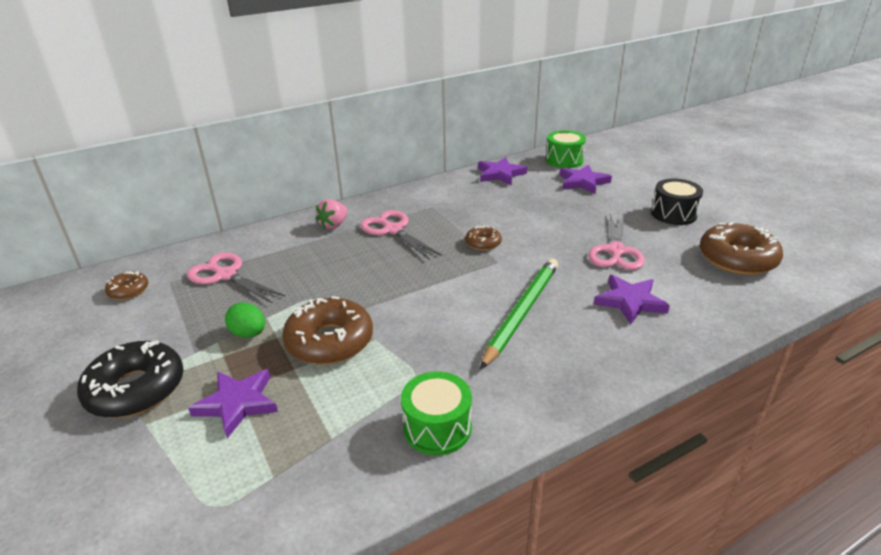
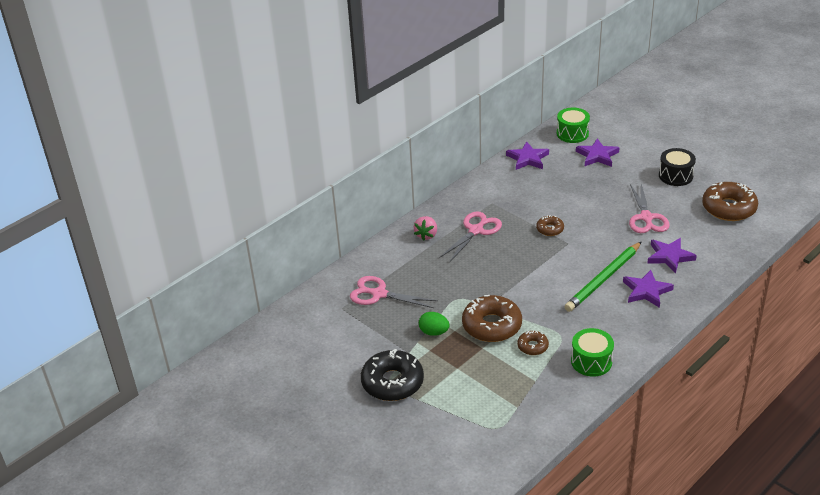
camera: 15 degrees left, 5 degrees up
(128, 291) = (317, 321): brown donut -> brown donut (532, 346)
(237, 403) = (464, 375): purple star -> purple star (646, 291)
(393, 230) = (476, 231): pink scissors -> pink scissors turned 90 degrees clockwise
(521, 312) = (604, 279): green pencil -> green pencil turned 150 degrees counterclockwise

